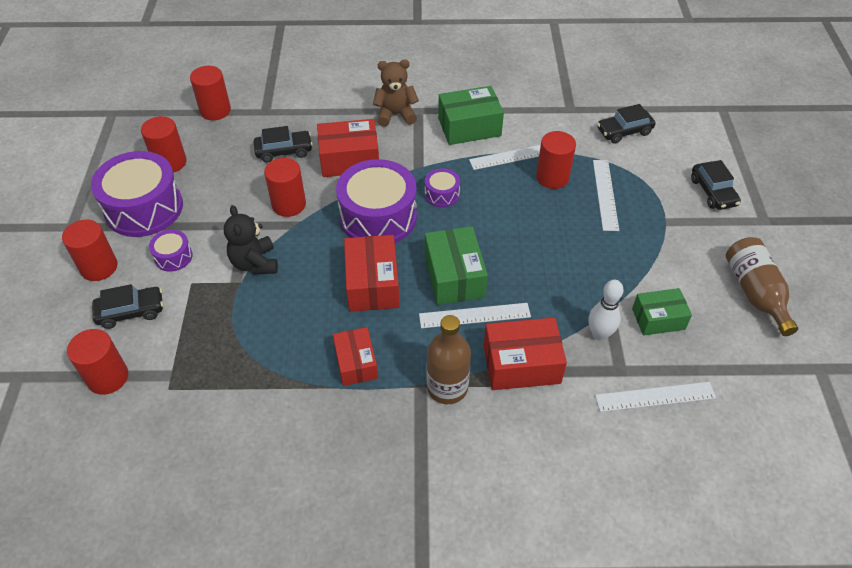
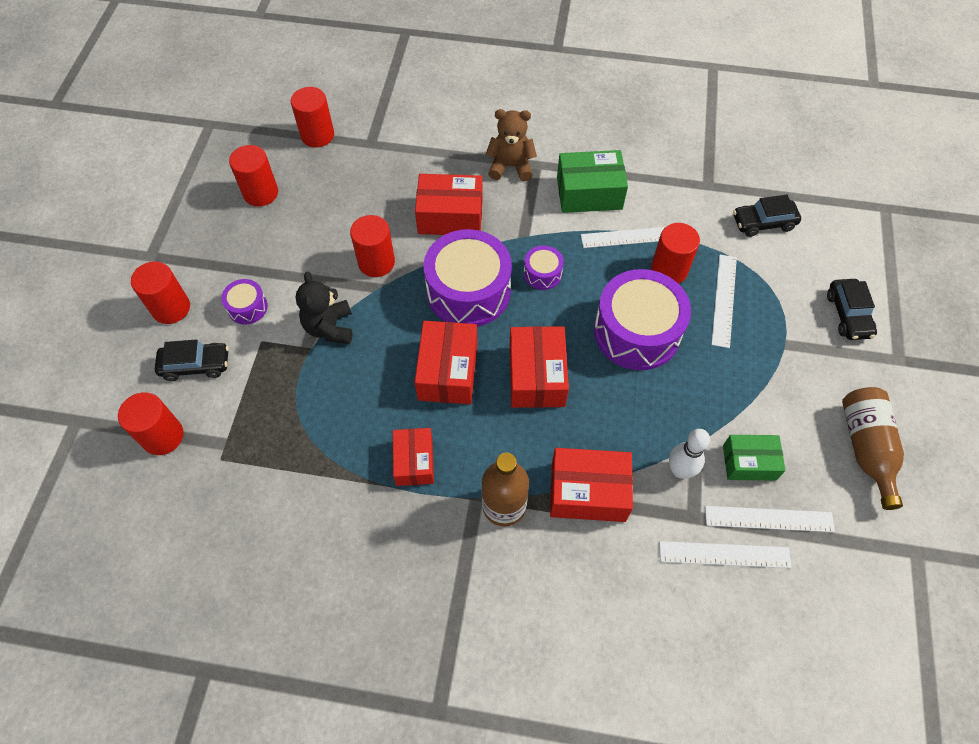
camera: 10 degrees right, 10 degrees up
(144, 208) = (226, 245): purple drum -> purple drum (637, 332)
(284, 151) = (382, 196): black car -> none
(454, 276) = (536, 376): green box -> red box
(474, 315) = (549, 426): white ruler -> white ruler (769, 518)

